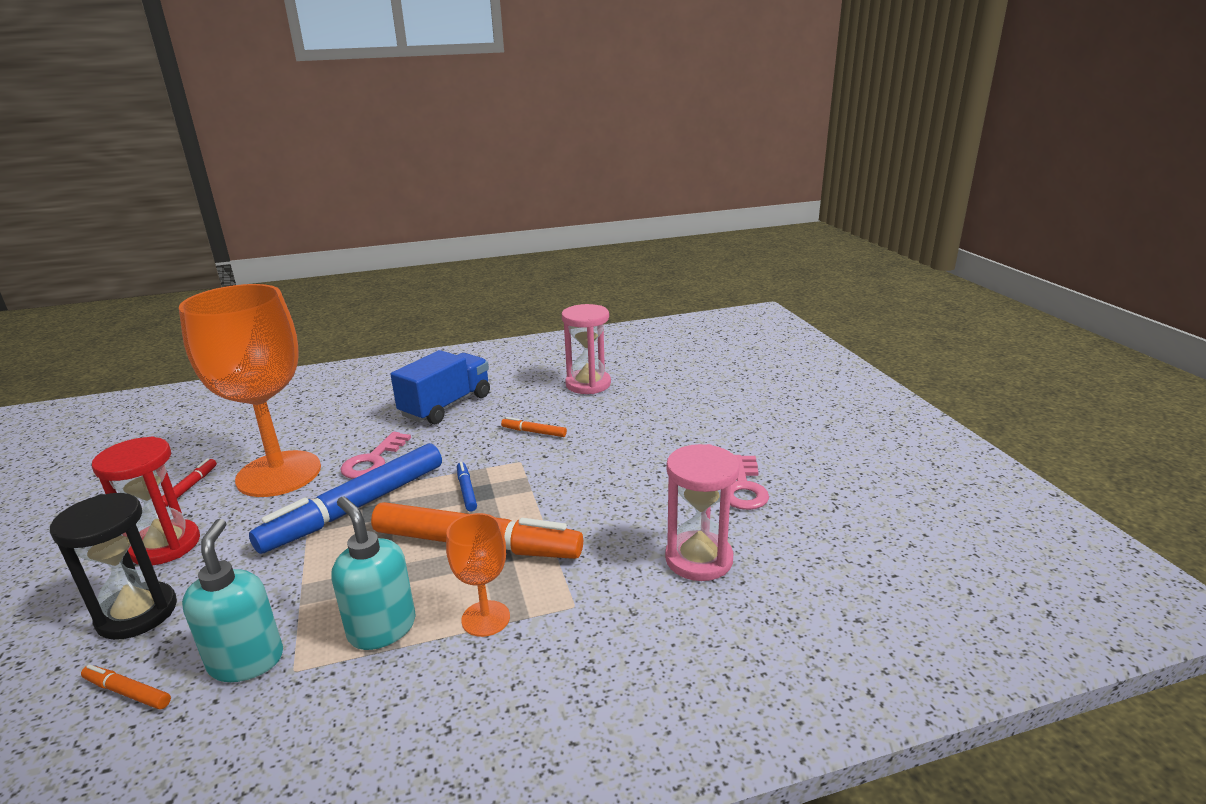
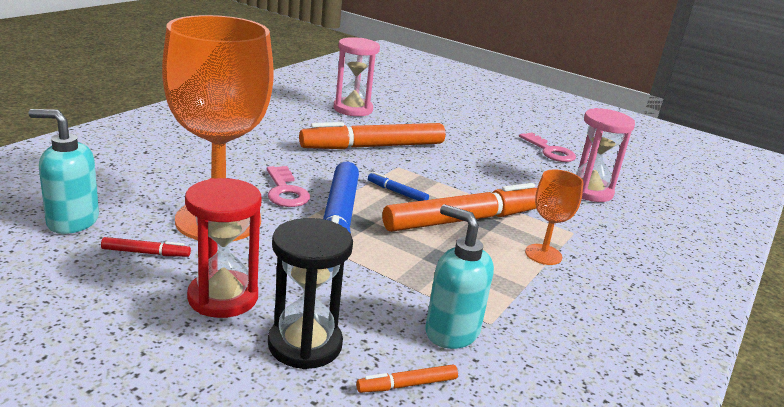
camera: 45 degrees left, 0 degrees up
(190, 487) = (146, 253): red marker -> red marker turned 120 degrees clockwise
(382, 628) = (498, 281): turquoise soap dispenser -> turquoise soap dispenser (72, 221)
(446, 406) = (269, 142): blue truck -> none
(534, 432) = (373, 146): orange marker -> orange marker, size x2.49

